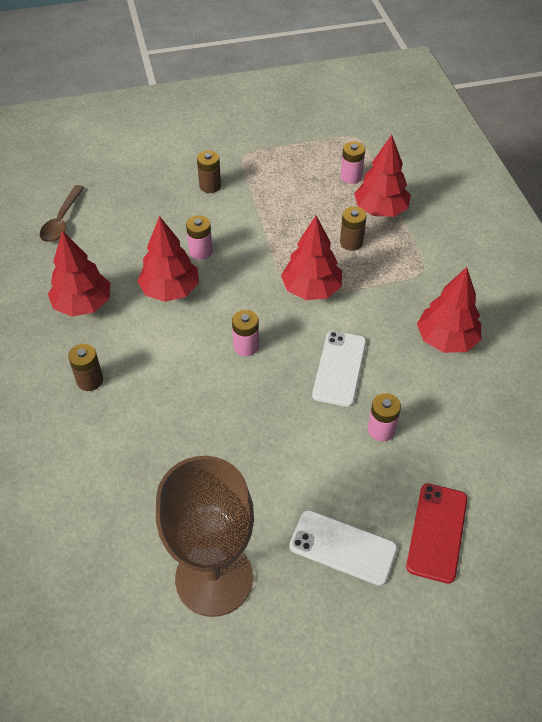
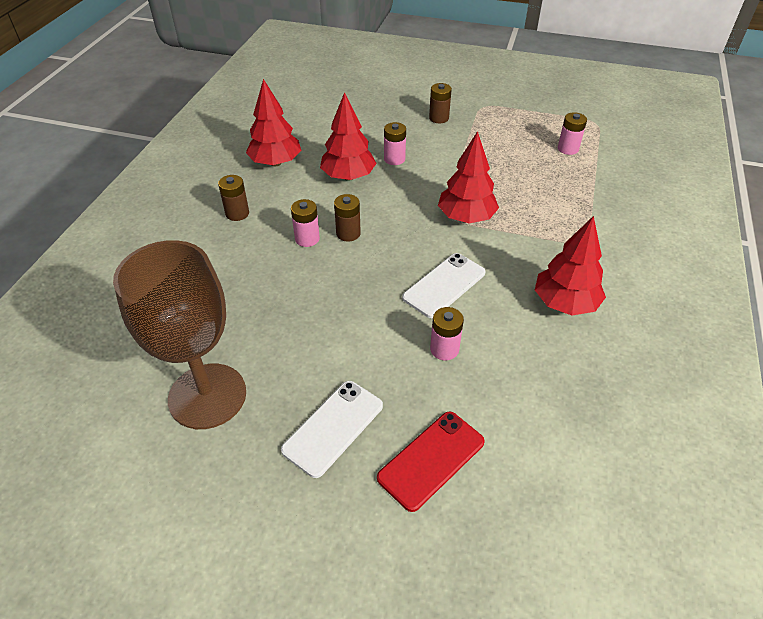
camera: 30 degrees right, 5 degrees down
(62, 221) = (307, 105): brown spoon -> none
(246, 346) = (376, 237): pink battery -> pink battery (307, 239)
(343, 547) = (333, 427): white phone -> white phone turned 75 degrees clockwise
(351, 242) = (530, 196): brown battery -> brown battery (348, 233)
(380, 210) = (577, 181): red tree -> none

